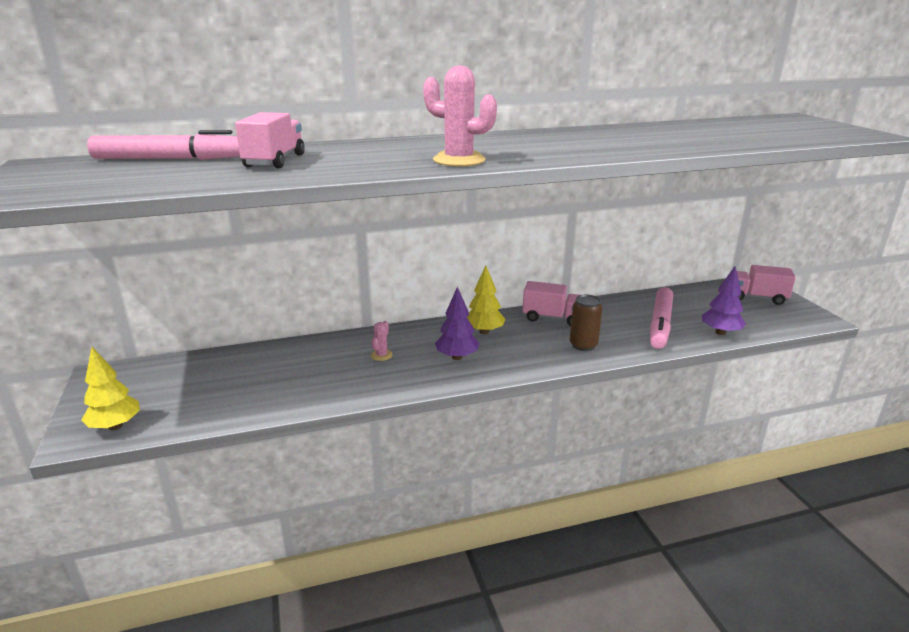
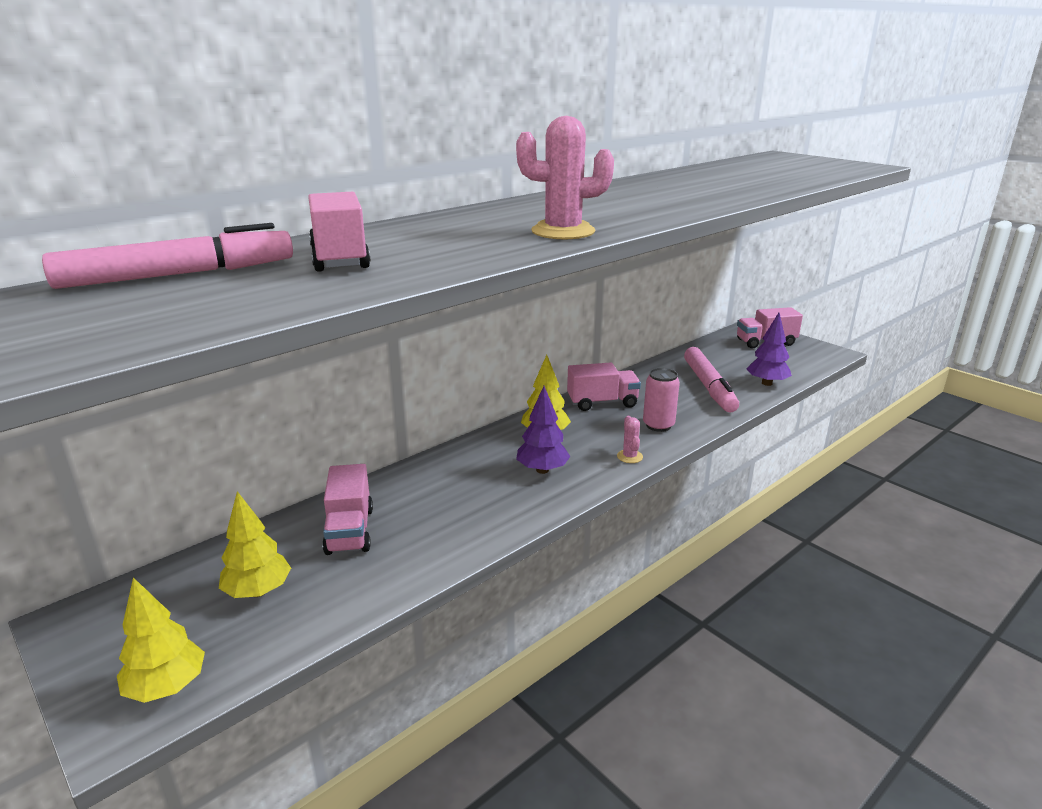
camera: 25 degrees left, 0 degrees up
(206, 387) = (258, 591): none -> yellow tree
(290, 365) = (349, 531): none -> pink truck
(381, 355) = (454, 489): pink cactus -> pink cactus (629, 456)
(583, 345) = (658, 425): brown can -> pink can

